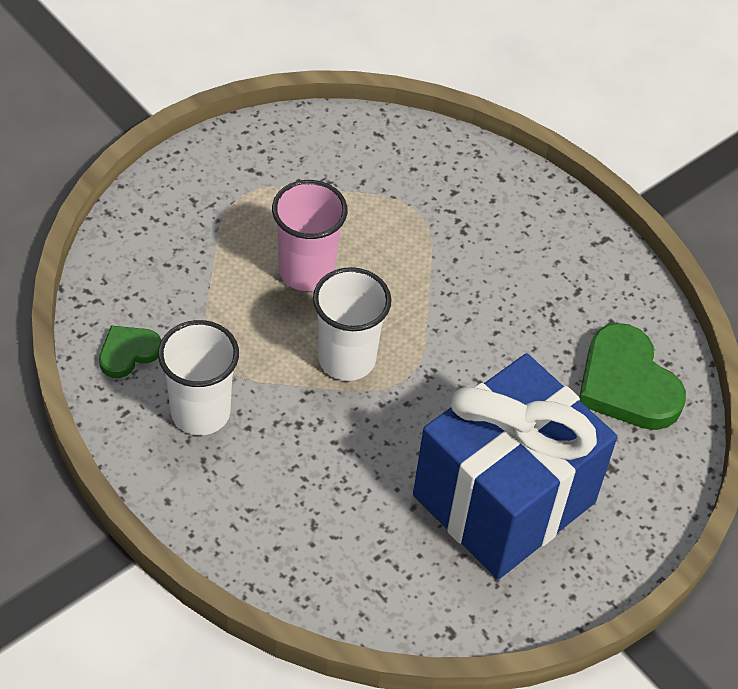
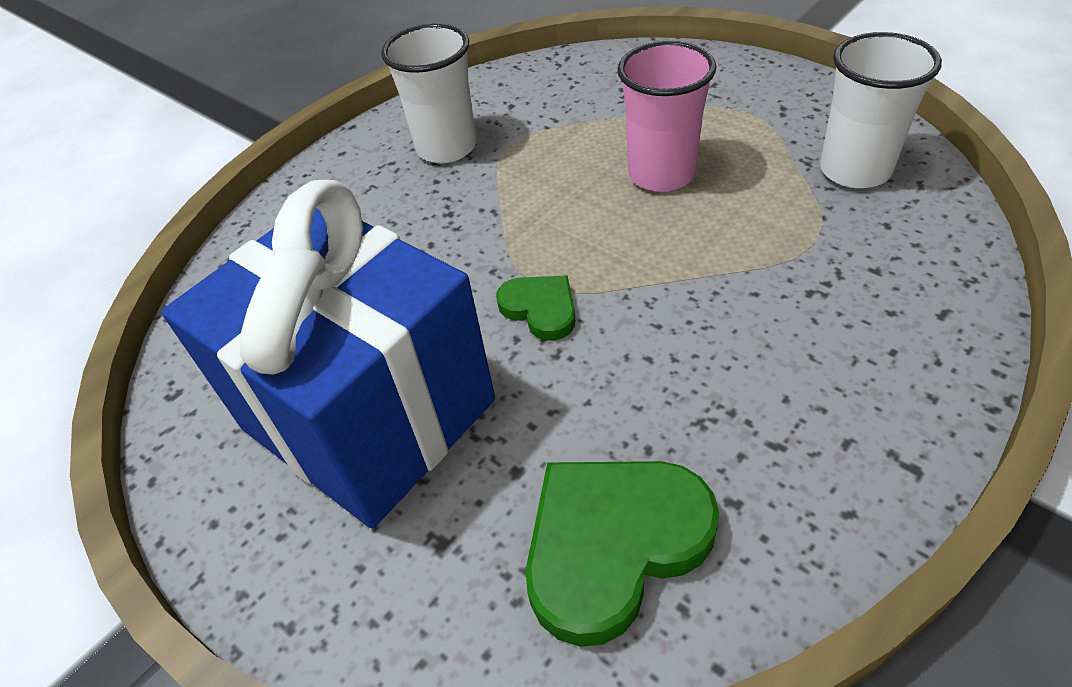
camera: 90 degrees right, 5 degrees down
(128, 353) = (504, 93): green heart -> green heart (540, 309)
(346, 359) = (548, 229): white cup -> white cup (854, 170)

